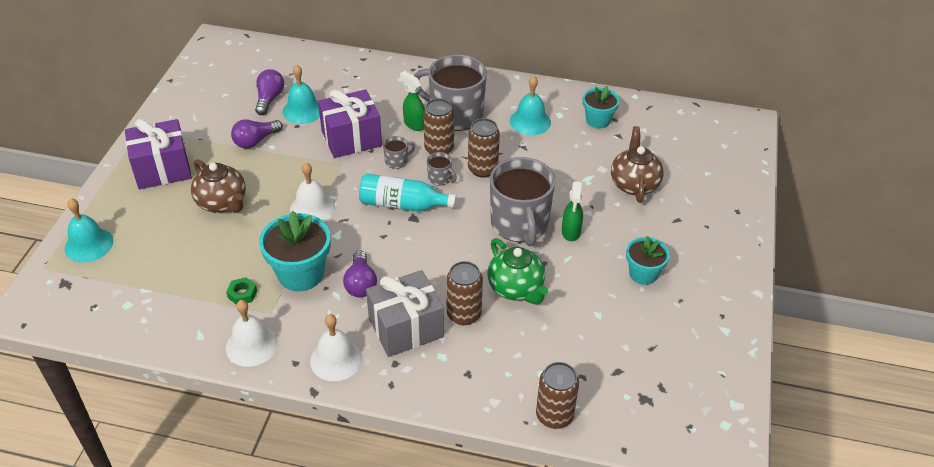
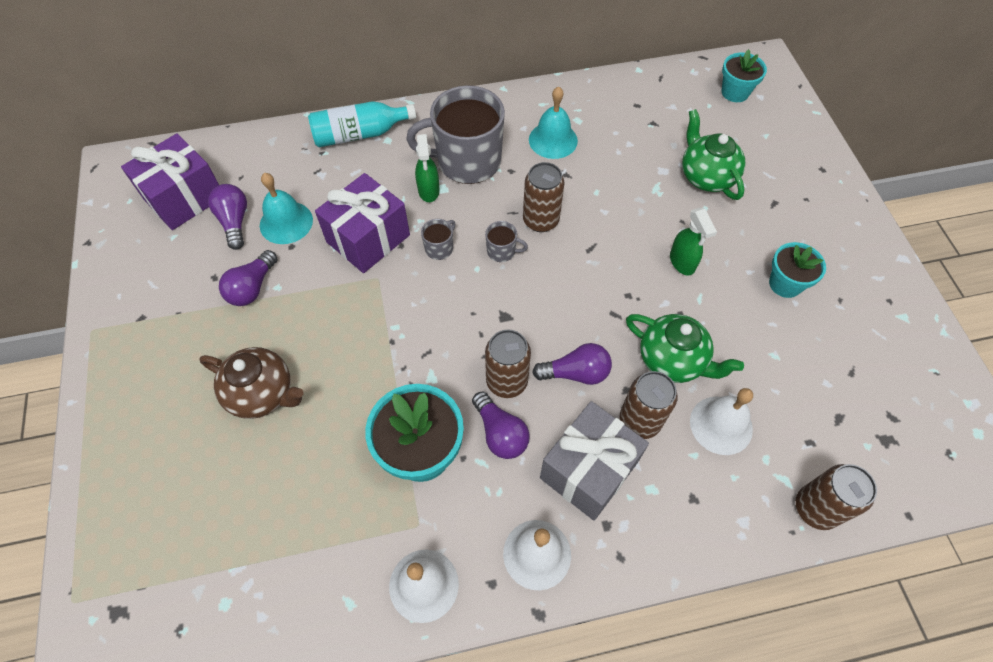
camera: 25 degrees left, 15 degrees up
(89, 244) = (117, 536): turquoise bell -> none
(162, 169) = (154, 377): purple gift -> purple gift (184, 198)
(242, 294) = (367, 515): green nut -> none
(312, 209) = (380, 354): white bell -> white bell (721, 425)
(402, 204) = (482, 304): turquoise bottle -> turquoise bottle (360, 134)
(414, 124) = (428, 191): green spray bottle -> green spray bottle turned 120 degrees counterclockwise
(439, 149) = (477, 213): brown can -> brown can (507, 381)
(439, 269) = (575, 373): none -> purple light bulb
(520, 224) = (624, 275): grey mug -> none
(598, 120) = (621, 112): turquoise flower pot -> turquoise flower pot (735, 92)
(634, 184) = (706, 176): brown teapot -> green teapot

